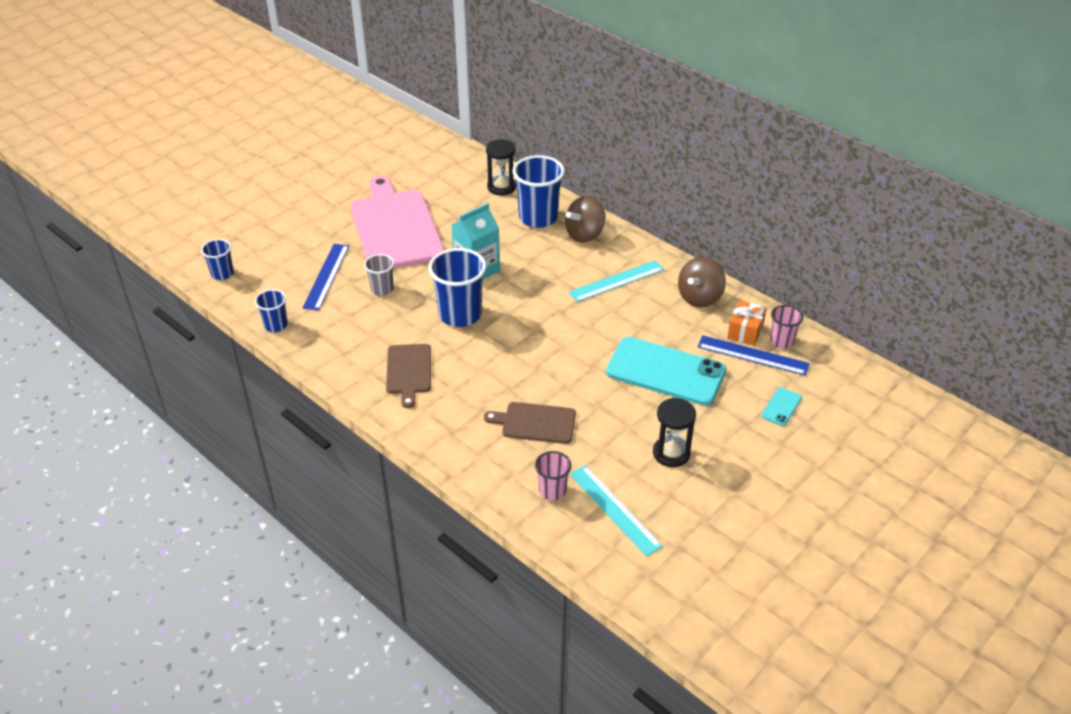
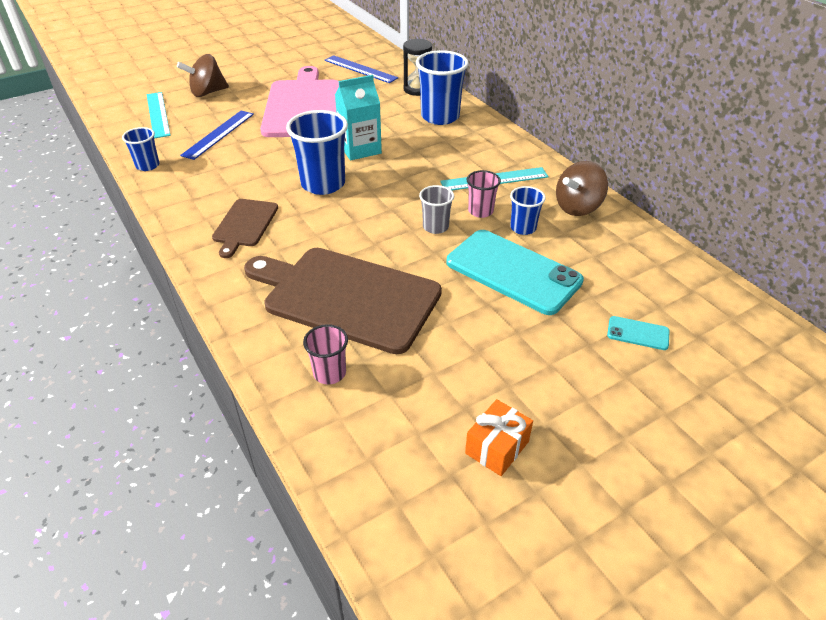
camera: 15 degrees right, 0 degrees up
(222, 274) = (130, 119): blue cup -> blue cup (523, 228)
(382, 289) = (262, 152): grey cup -> grey cup (435, 227)
(535, 423) = (347, 297): brown cutting board -> brown cutting board, size x1.97
(584, 234) = (479, 136): brown spinning top -> brown spinning top (207, 92)
(615, 509) = (392, 410): turquoise ruler -> turquoise ruler (158, 114)
(671, 453) = (486, 359): black hourglass -> none
(745, 331) = (618, 247): orange gift -> orange gift (497, 447)
(752, 355) = (619, 273): blue ruler -> blue ruler (360, 69)
(781, 341) = (658, 264): pink cup -> pink cup (480, 211)
(781, 407) = (638, 333): turquoise phone -> turquoise phone turned 60 degrees clockwise

